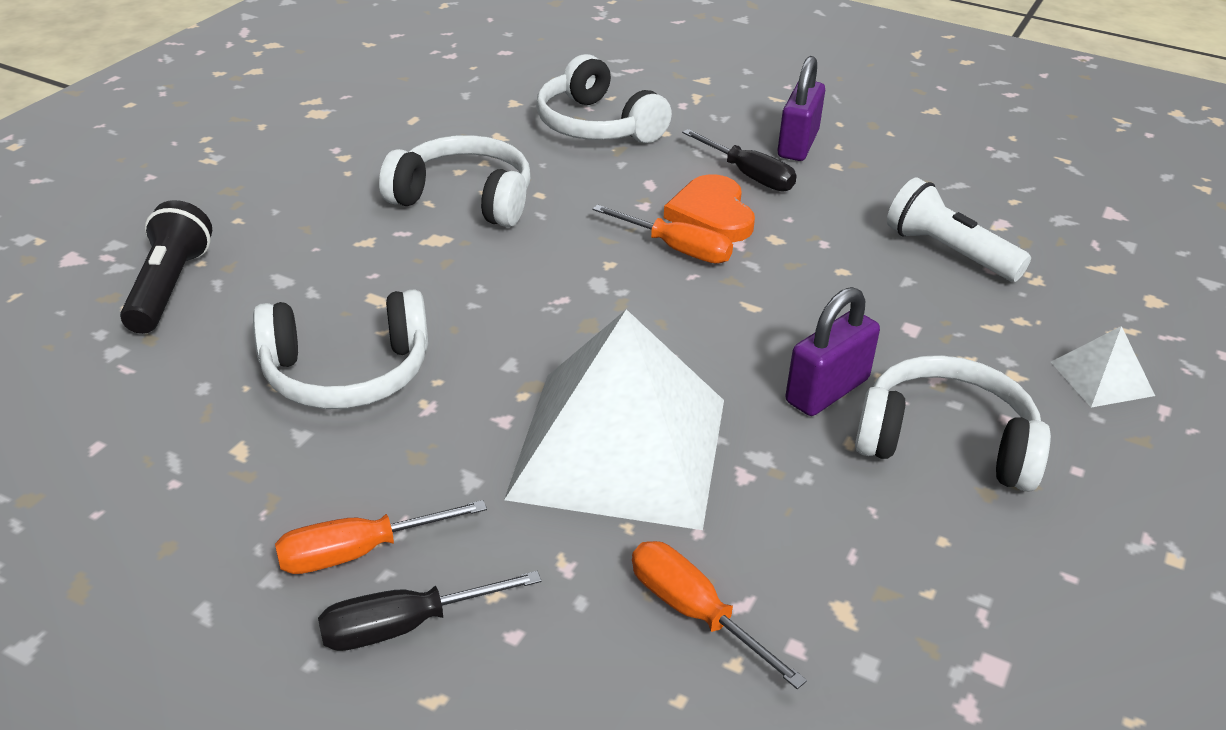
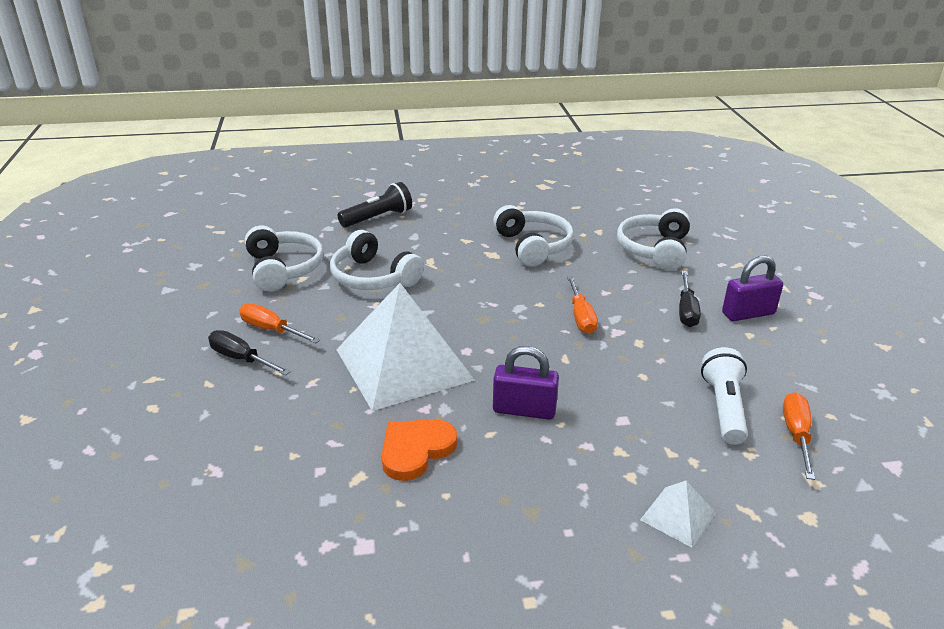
camera: 55 degrees right, 5 degrees down
(693, 612) = (314, 430): orange screwdriver -> orange screwdriver (796, 434)
(711, 214) = (629, 314): orange heart -> orange heart (415, 450)
(946, 443) = (530, 468): white headphones -> white headphones (283, 269)

